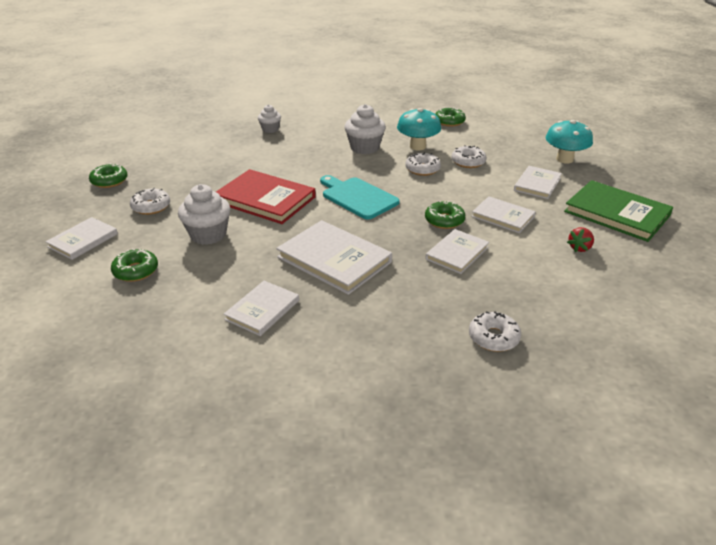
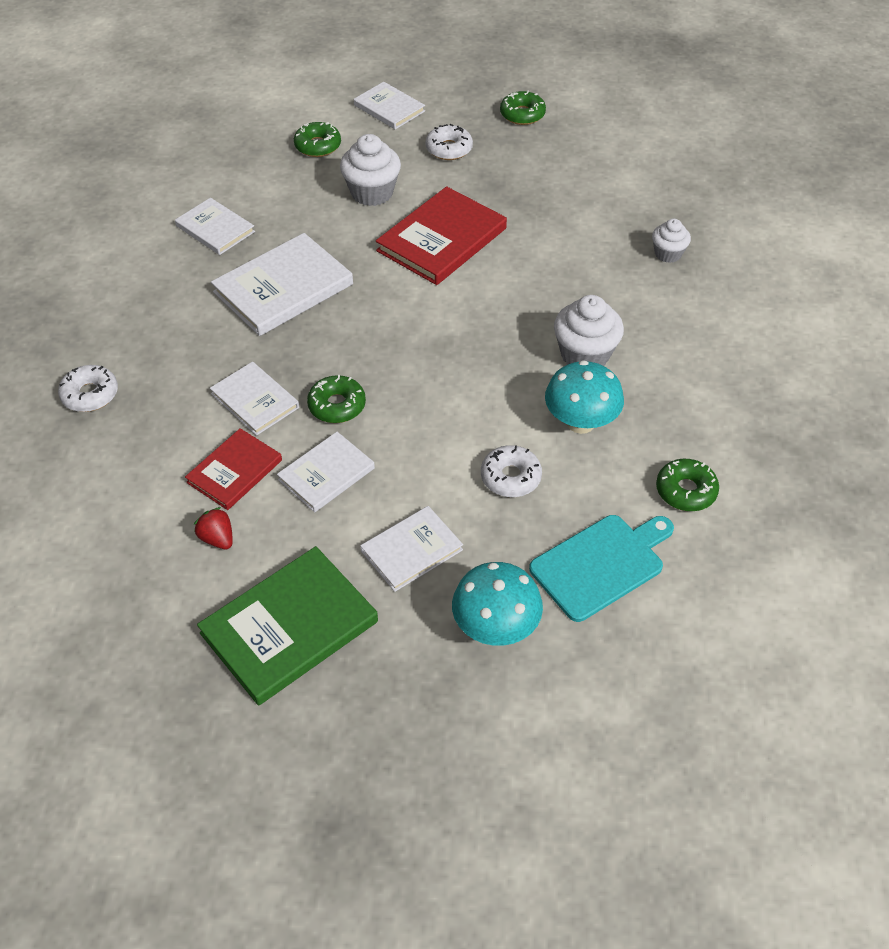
camera: 100 degrees right, 15 degrees up
(357, 197) = (425, 326): turquoise cutting board -> turquoise cutting board (601, 564)
(422, 169) = (496, 412): white donut -> none
(523, 251) = (234, 471): none -> red book
(537, 184) = (411, 550): white book -> white book turned 75 degrees counterclockwise

